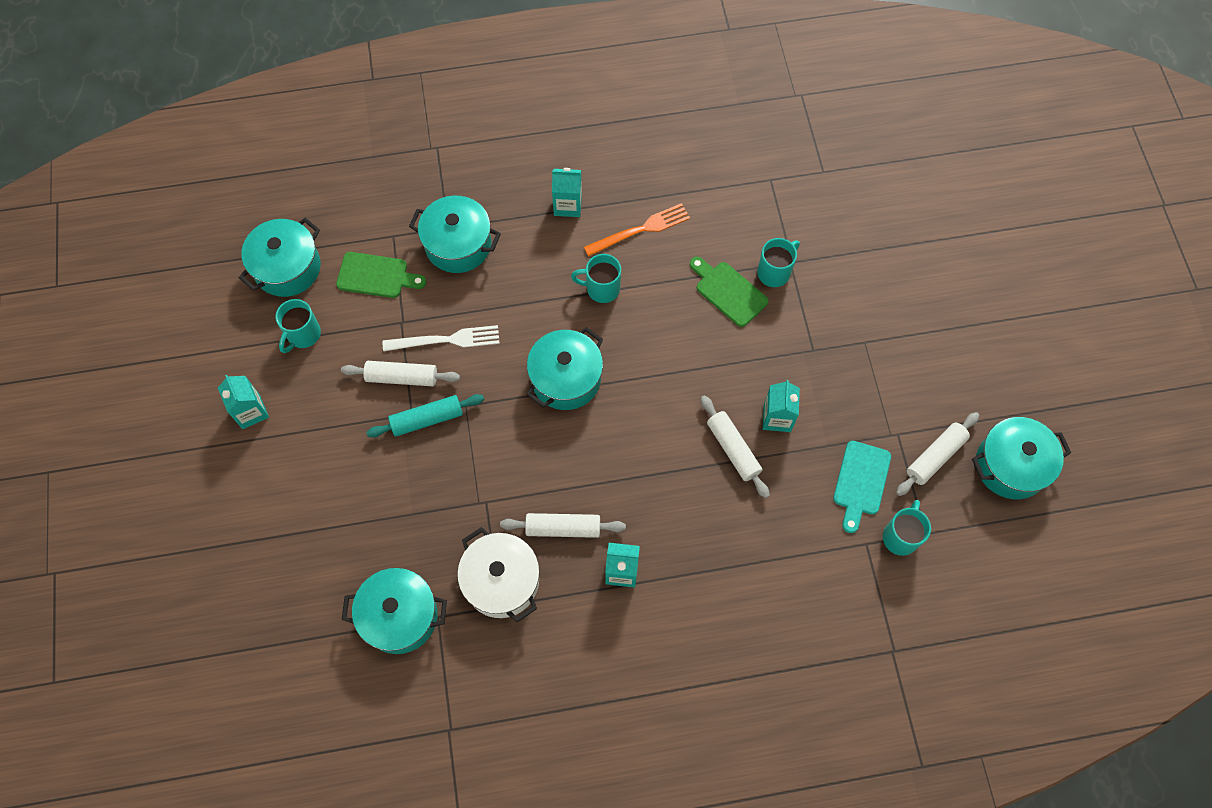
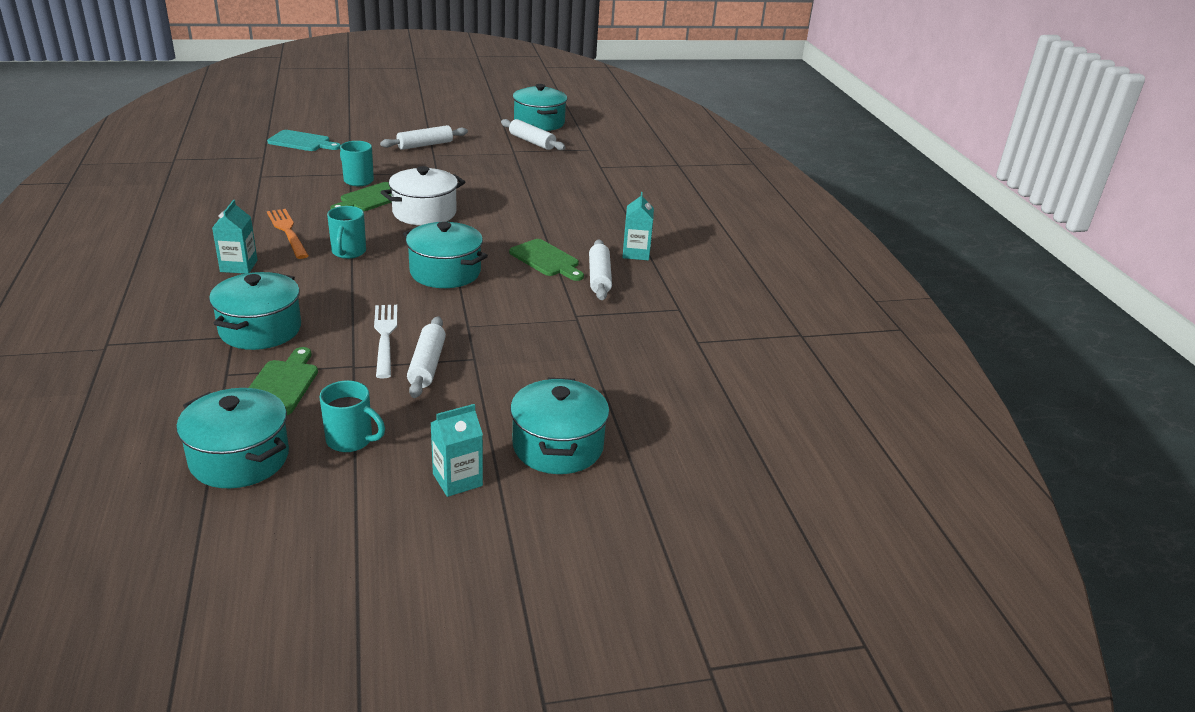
camera: 95 degrees left, 35 degrees down
(400, 616) = (702, 363): turquoise pot -> turquoise pot (558, 446)
(427, 419) = (482, 348): turquoise rolling pin -> none
(501, 581) = (655, 308): white pot -> white pot (424, 213)
(599, 475) = (546, 260): none -> green cutting board
(733, 449) = (523, 205): white rolling pin -> white rolling pin (425, 145)
(777, 417) = (496, 188): turquoise carton -> none
(861, 482) = (552, 165): turquoise cutting board -> turquoise cutting board (302, 142)
(900, 536) = (593, 156): turquoise mug -> none

